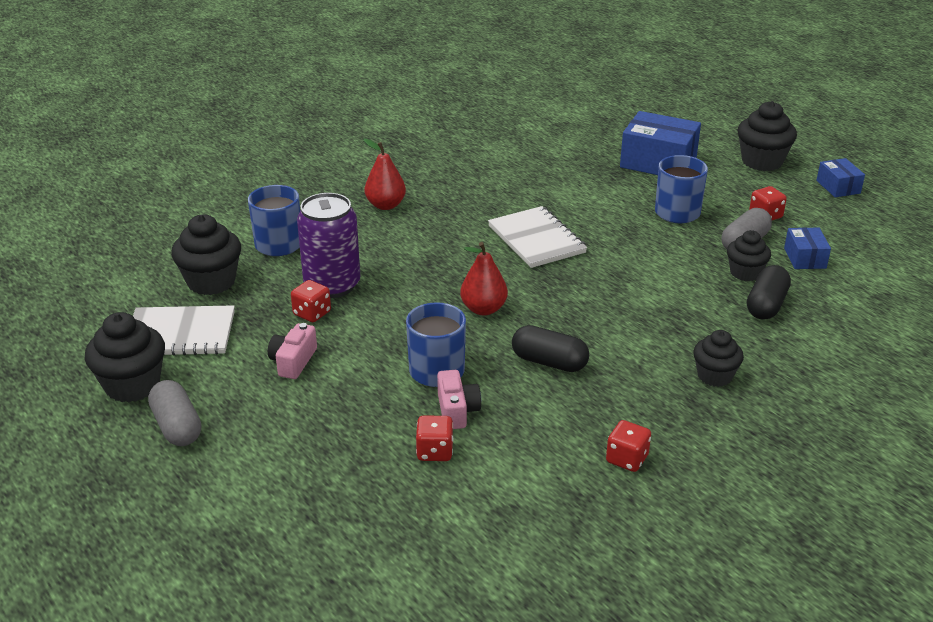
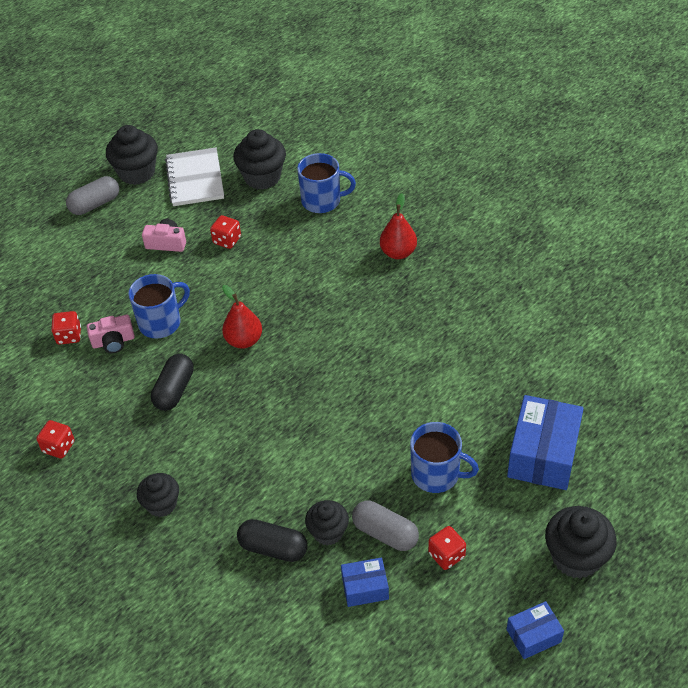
camera: 85 degrees right, 15 degrees up
(332, 285) = (266, 243): purple can -> none
(536, 239) = (360, 364): white notebook -> none

